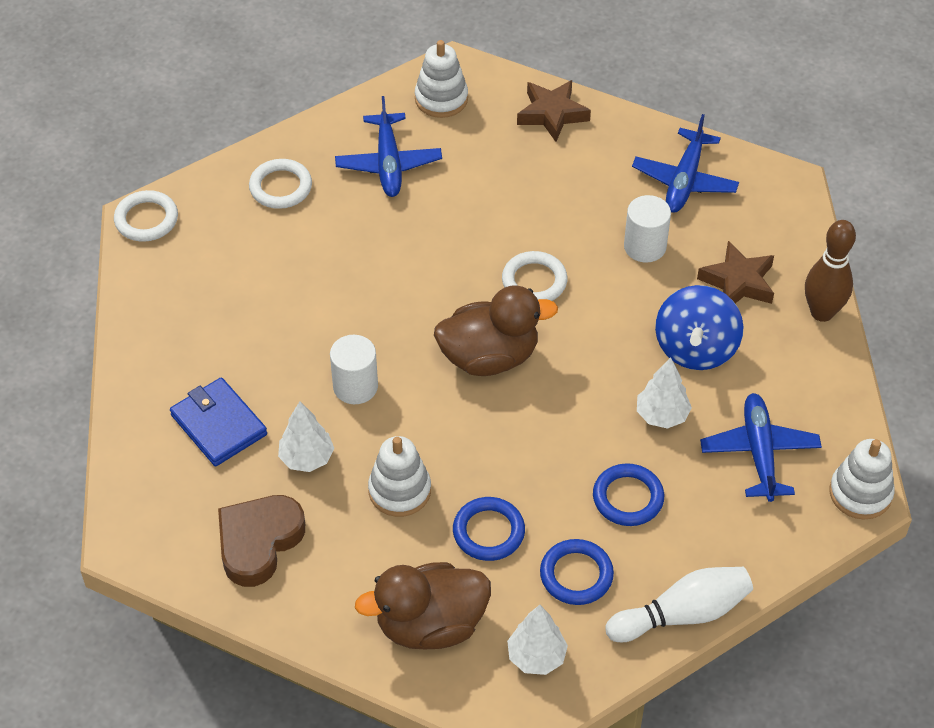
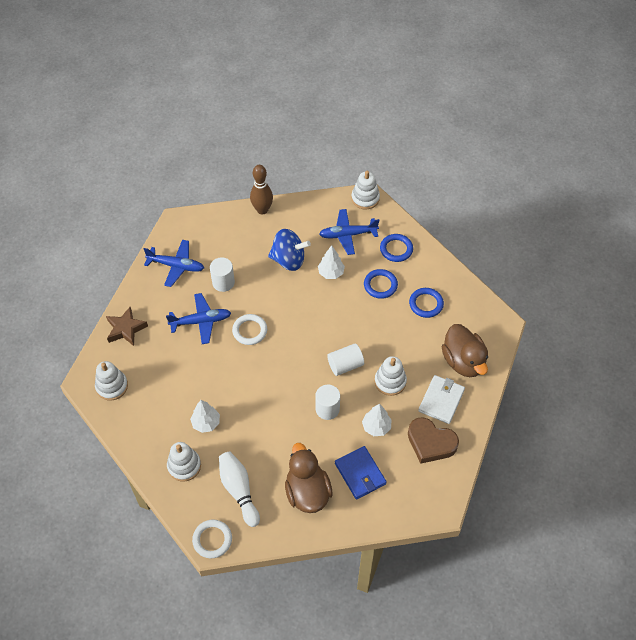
camera: 95 degrees left, 5 degrees up
(218, 425) = (360, 474): blue wallet -> blue wallet turned 75 degrees counterclockwise
(281, 187) = (184, 466): white ring -> white stacking toy
(346, 572) = (441, 400): none -> white wallet
(388, 164) = (165, 409): blue plane -> blue plane (201, 321)
(445, 421) = (345, 365): none -> white cylinder
(488, 532) = (408, 341): blue ring -> blue ring (396, 249)
(489, 357) = (302, 348): brown duck -> brown duck (307, 492)
(536, 657) = (471, 317): white tree -> white tree (206, 423)
(682, 614) = (439, 263): white bowling pin -> white bowling pin (239, 490)
(738, 282) = (245, 243): brown star -> none

